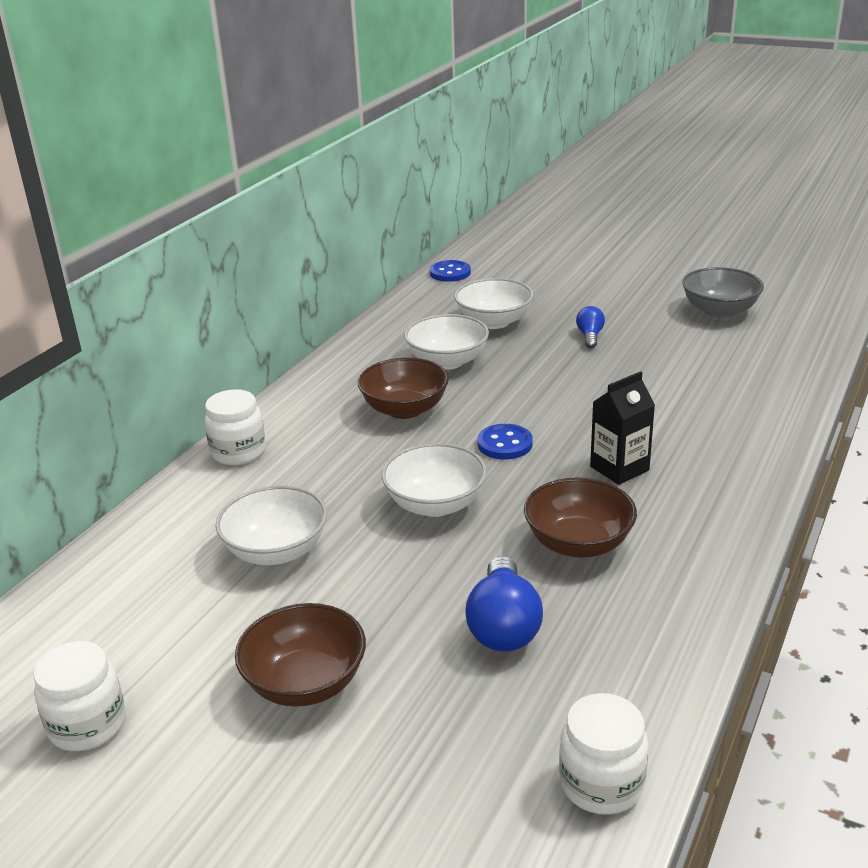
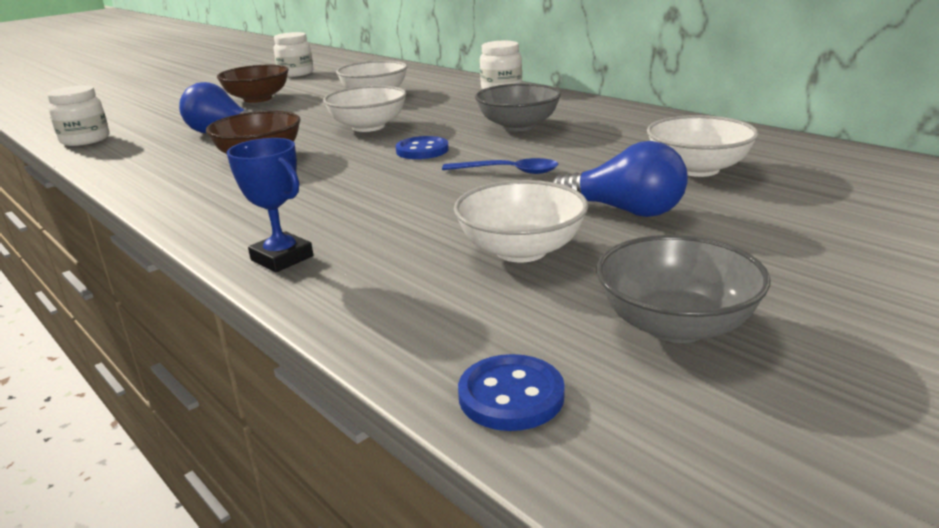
camera: 110 degrees right, 5 degrees down
(405, 409) = (518, 126): brown bowl -> grey bowl
(447, 361) = (602, 144): white bowl -> white bowl (521, 250)
(450, 273) = (877, 161): blue button -> blue button (511, 396)
(540, 389) = (508, 172): none -> blue spoon
(590, 336) = (625, 211): blue light bulb -> blue light bulb, size x1.76
(619, 468) = (329, 182): black carton -> none
(766, 437) = (282, 258): none -> blue trophy

